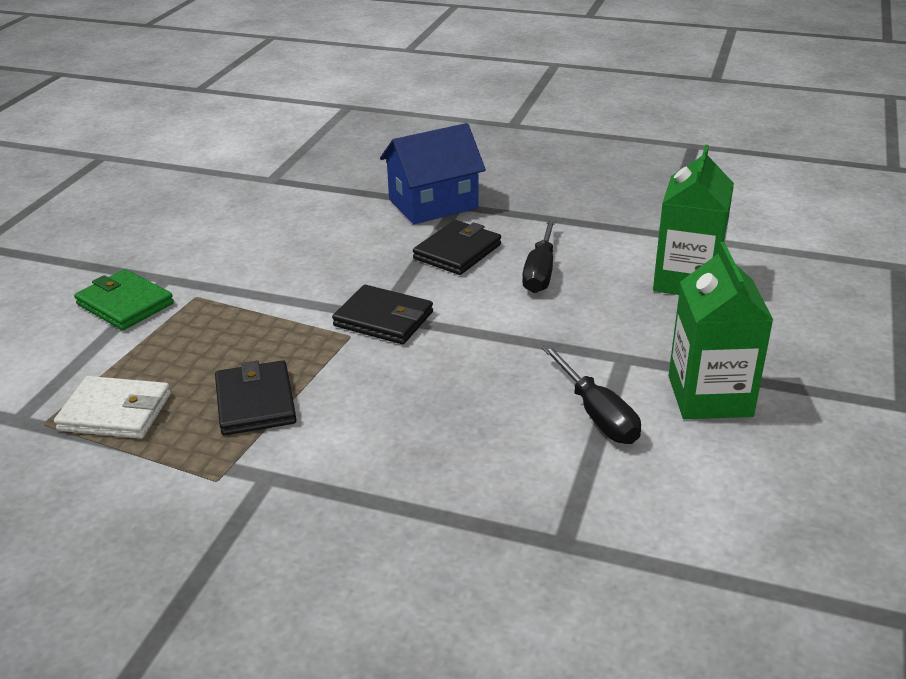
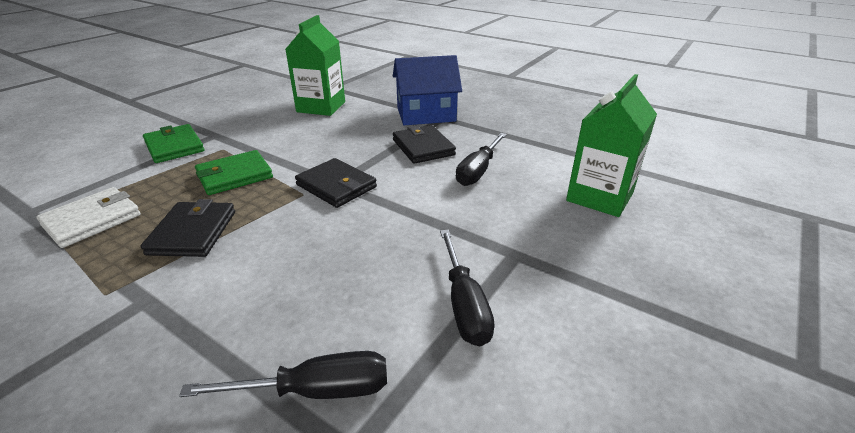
camera: 15 degrees right, 0 degrees up
(115, 412) = (92, 220): white wallet -> white wallet turned 75 degrees counterclockwise
(245, 328) = (235, 176): none -> green wallet
(457, 252) = (423, 147): black wallet -> black wallet turned 75 degrees counterclockwise
(503, 509) = (316, 390): none -> black screwdriver
(710, 396) = (584, 310): green carton -> green carton (321, 107)

